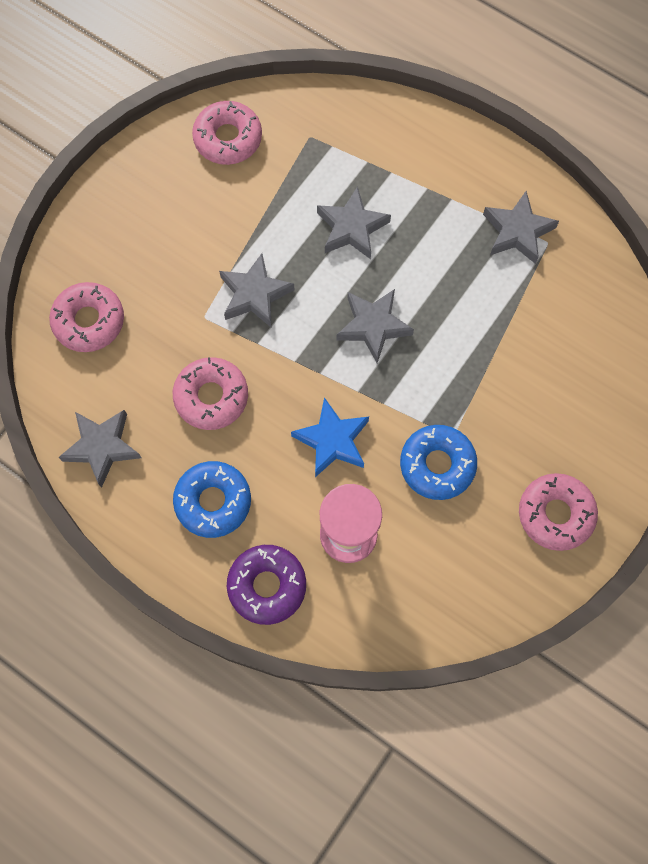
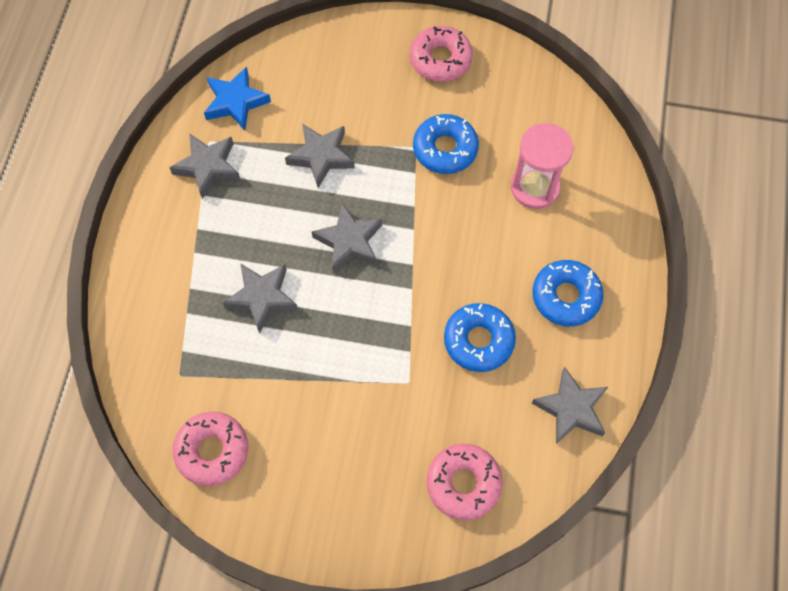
camera: 115 degrees left, 5 degrees down
(211, 397) = (478, 340): pink donut -> blue donut
(255, 294) = (366, 349): grey star -> grey star (321, 156)
(267, 586) = (607, 227): purple donut -> none
(332, 440) = (466, 230): blue star -> blue star (235, 102)

